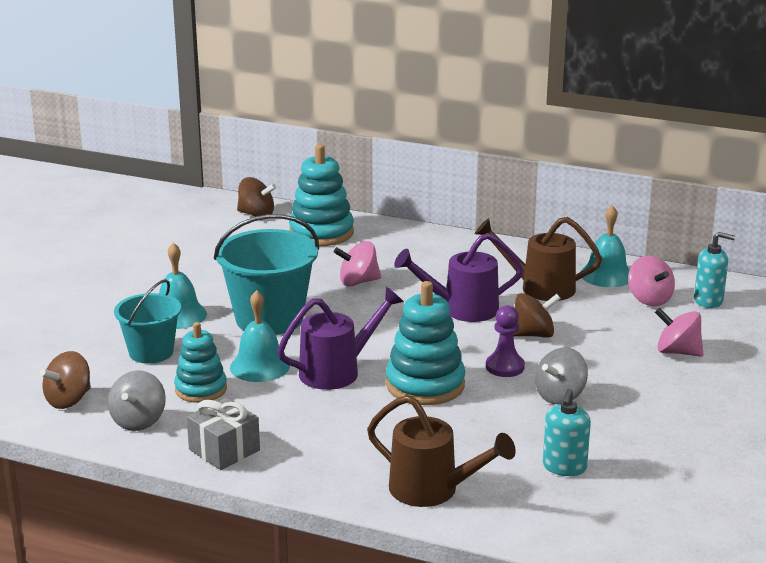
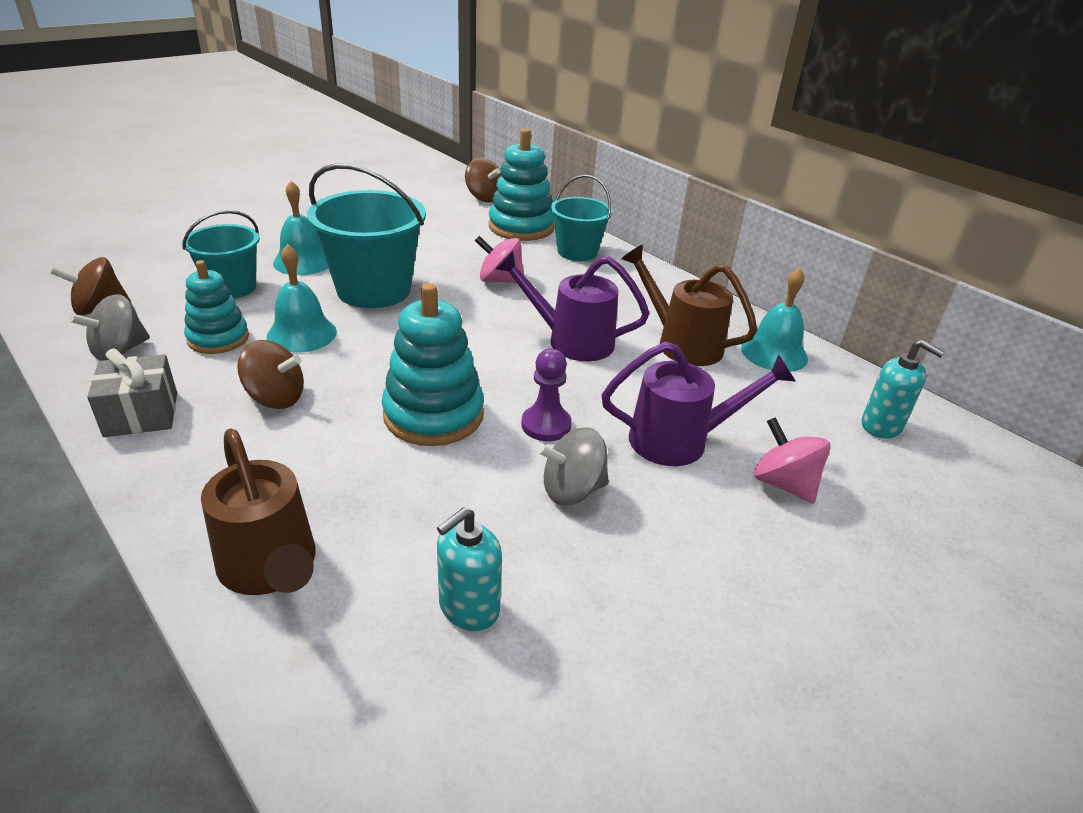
camera: 25 degrees right, 10 degrees up
(337, 371) = (366, 365): purple watering can -> purple watering can (680, 440)
(391, 241) = (577, 252): none -> turquoise bucket
(533, 334) = (620, 396): brown spinning top -> brown spinning top (275, 398)
(649, 299) = (803, 399): pink spinning top -> none

